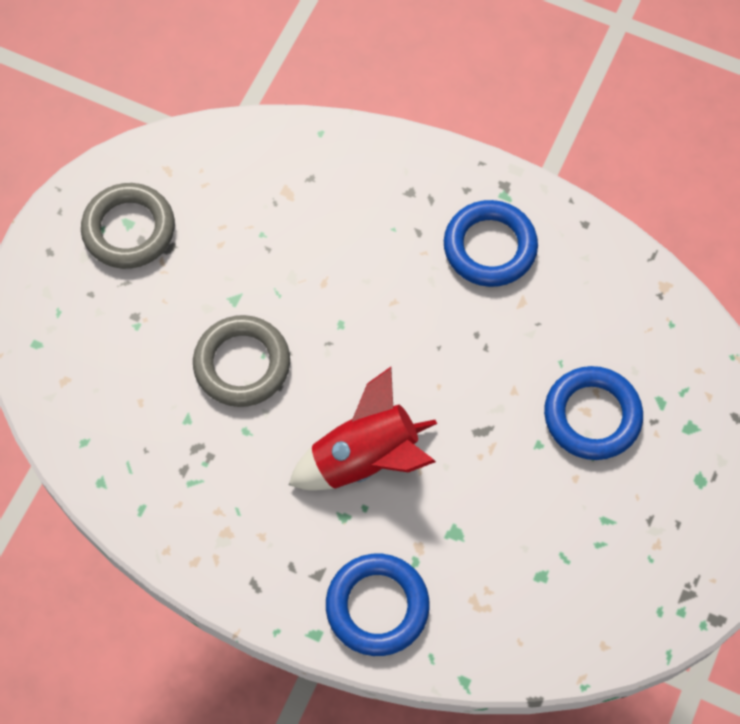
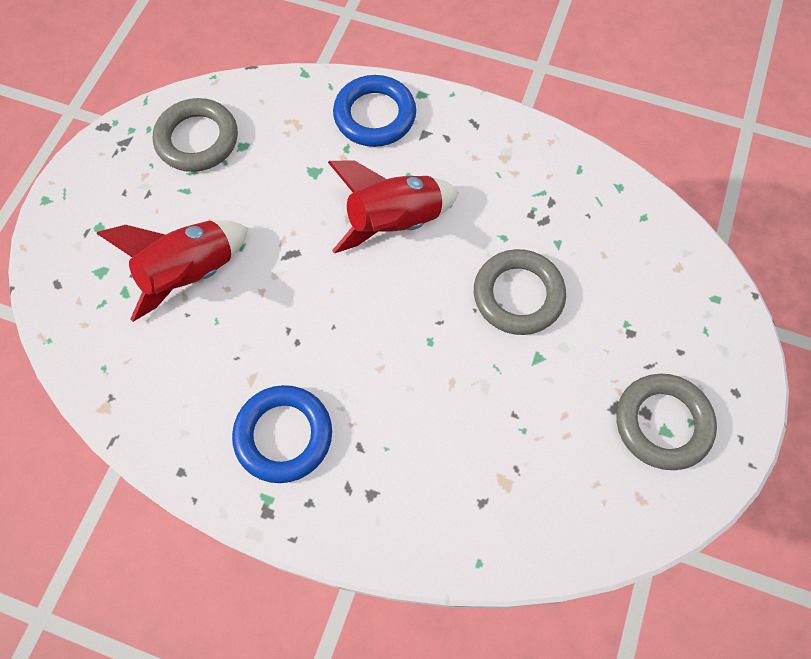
camera: 175 degrees right, 0 degrees up
(592, 416) = (190, 274): blue ring -> red rocket
(597, 589) = (197, 139): none -> grey ring

